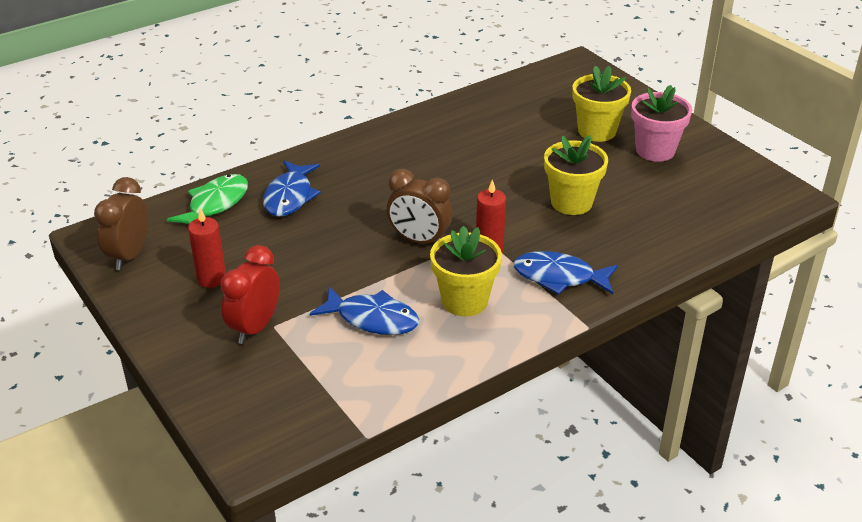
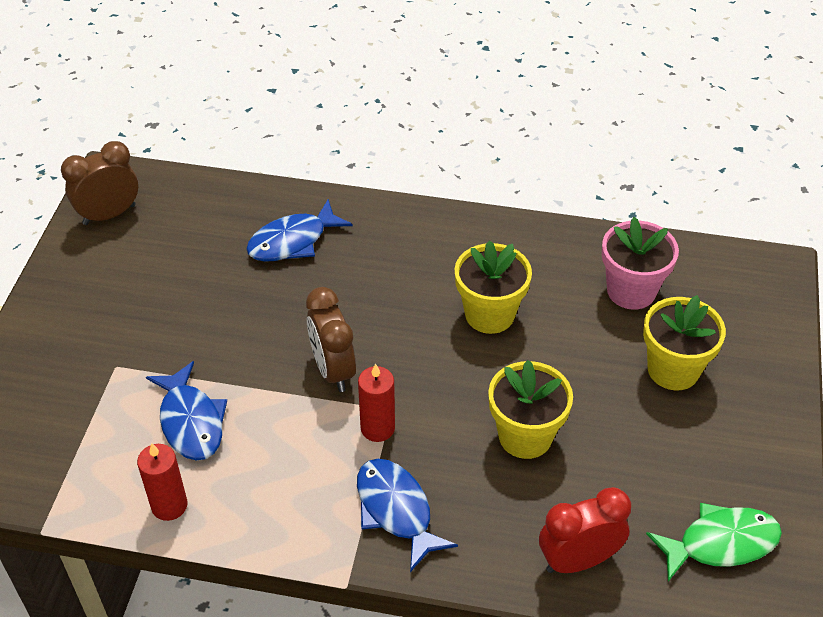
camera: 45 degrees right, 10 degrees up
(211, 279) = (133, 283): red candle -> red candle (169, 505)
(215, 204) = (228, 207): green fish -> green fish (720, 543)
(255, 327) = (102, 356): red clock -> red clock (578, 560)
(464, 301) = (283, 466): yellow flower pot -> yellow flower pot (489, 314)
(655, 150) = (703, 440): pink flower pot -> pink flower pot (631, 291)

